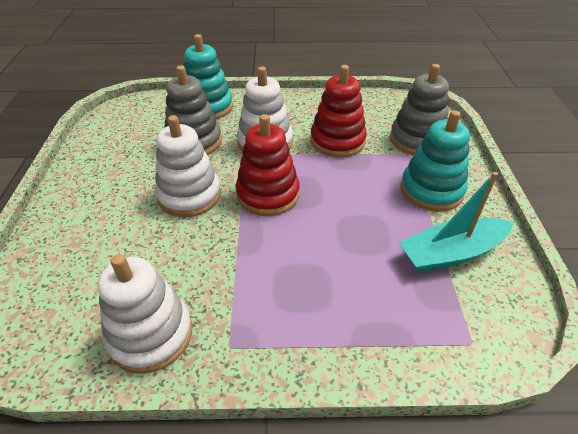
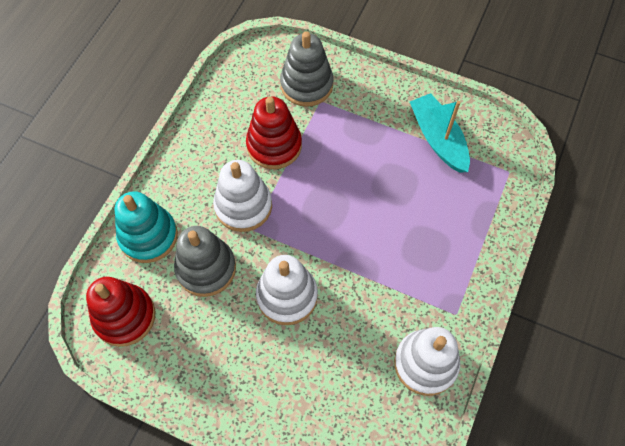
camera: 65 degrees left, 20 degrees up
(268, 194) = (317, 232): red stacking toy -> red stacking toy (124, 316)
(431, 190) = (372, 112): turquoise stacking toy -> none
(451, 253) = (438, 139): turquoise boat -> turquoise boat turned 150 degrees clockwise

